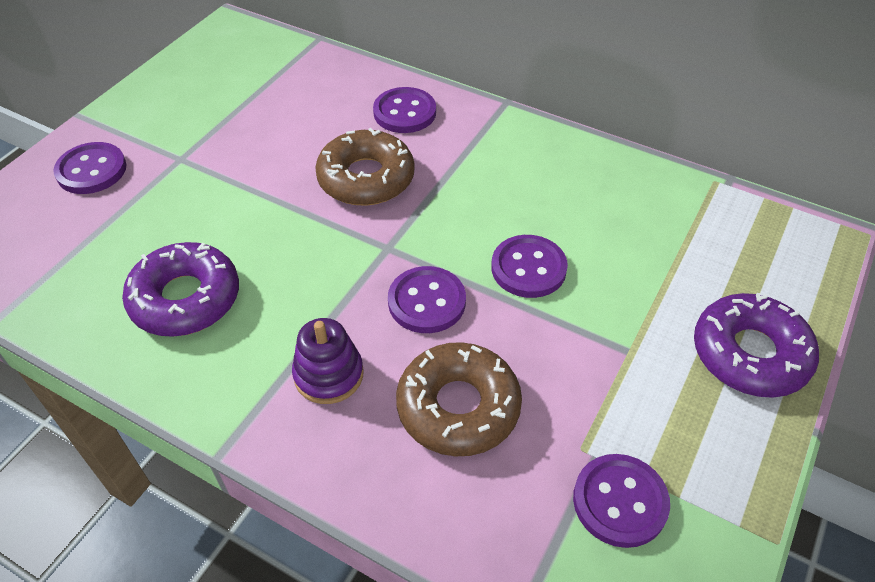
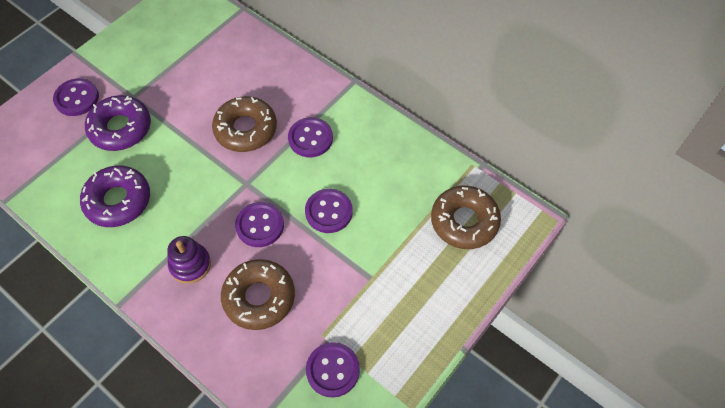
camera: 10 degrees right, 10 degrees up
(404, 112) = (284, 80): purple button -> purple button (310, 138)
(737, 253) = (464, 221): none -> brown donut
(750, 354) = (444, 292): purple donut -> purple donut (120, 128)

